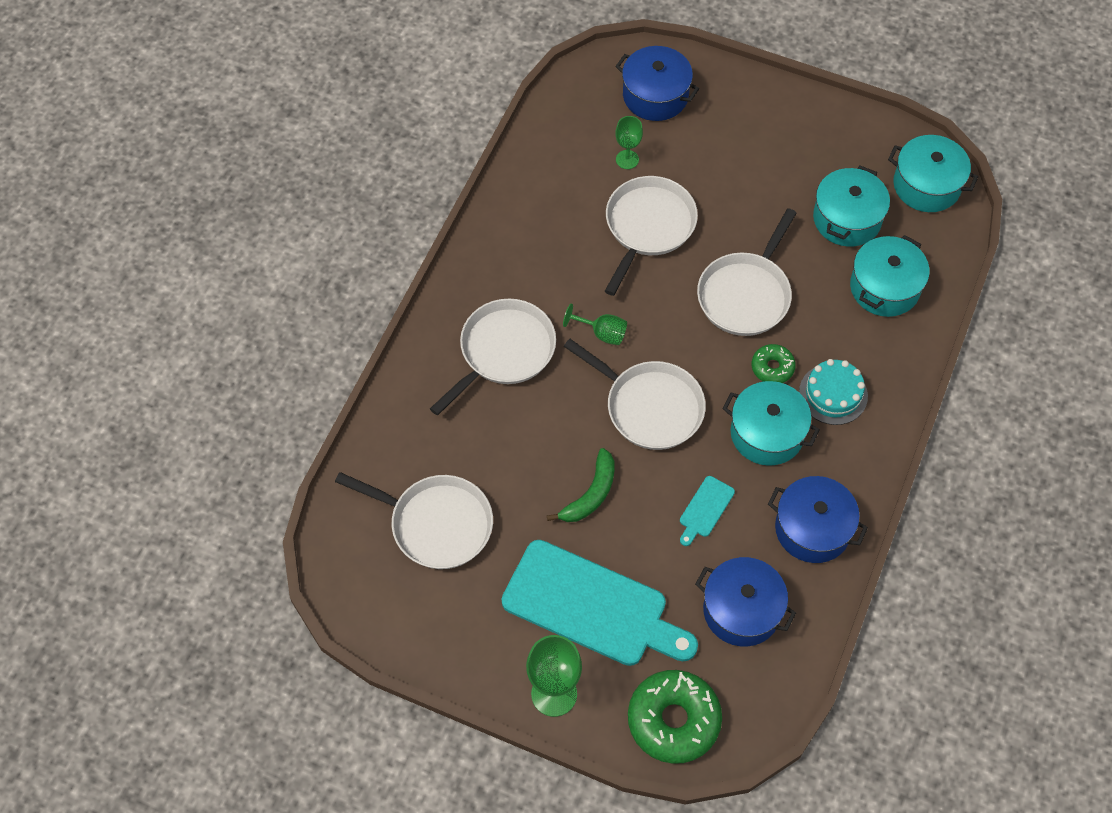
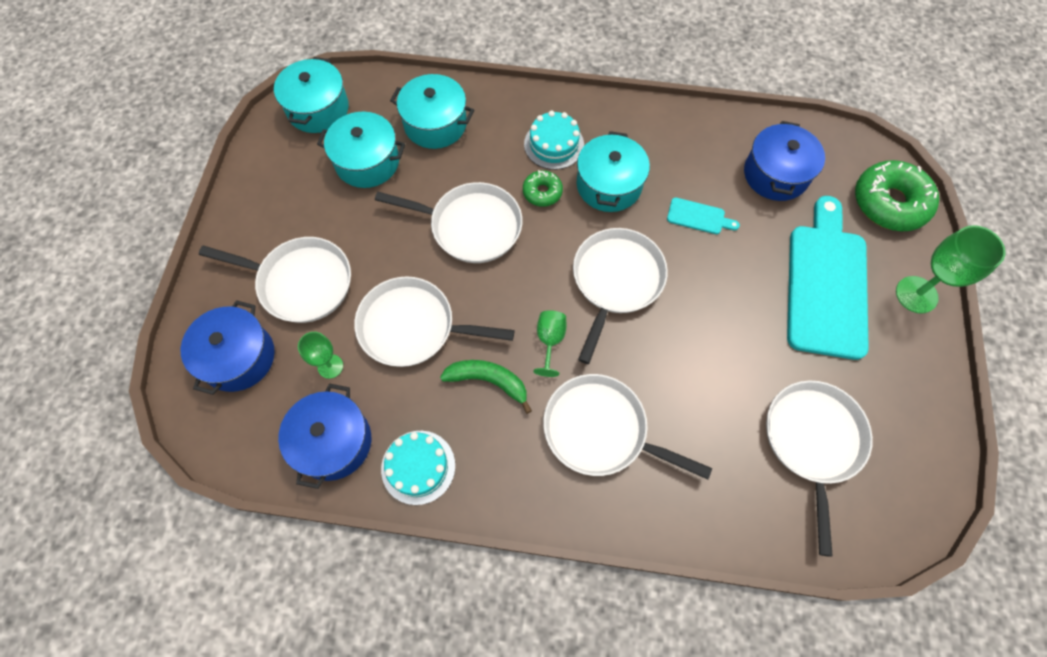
camera: 105 degrees left, 5 degrees up
(516, 209) = (418, 467): none -> turquoise cake
(591, 494) = (722, 310): green banana -> green banana (488, 381)
(718, 147) = (301, 282): none -> white pan
(812, 529) = (683, 139): blue pot -> blue pot (333, 442)

